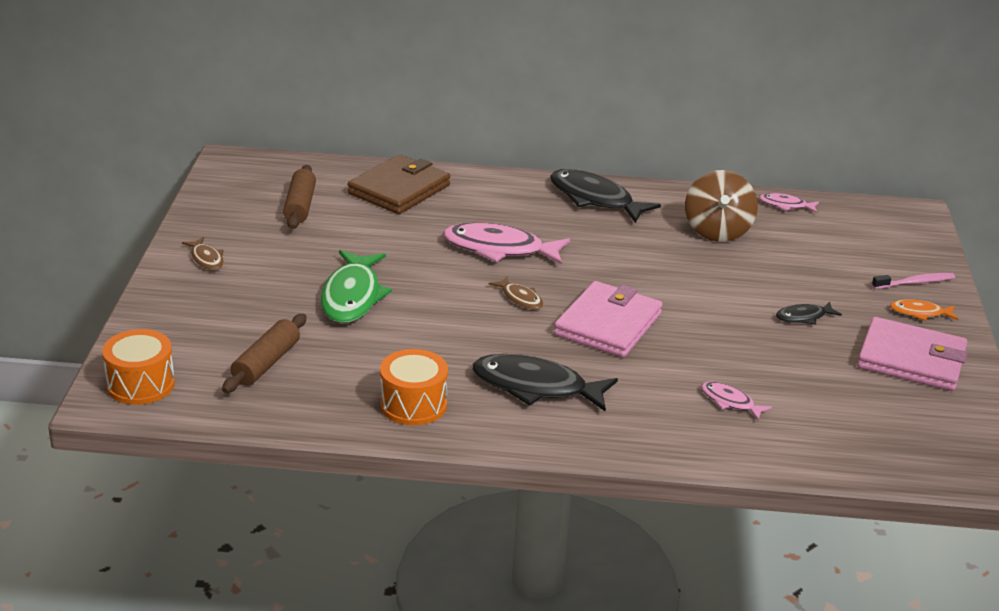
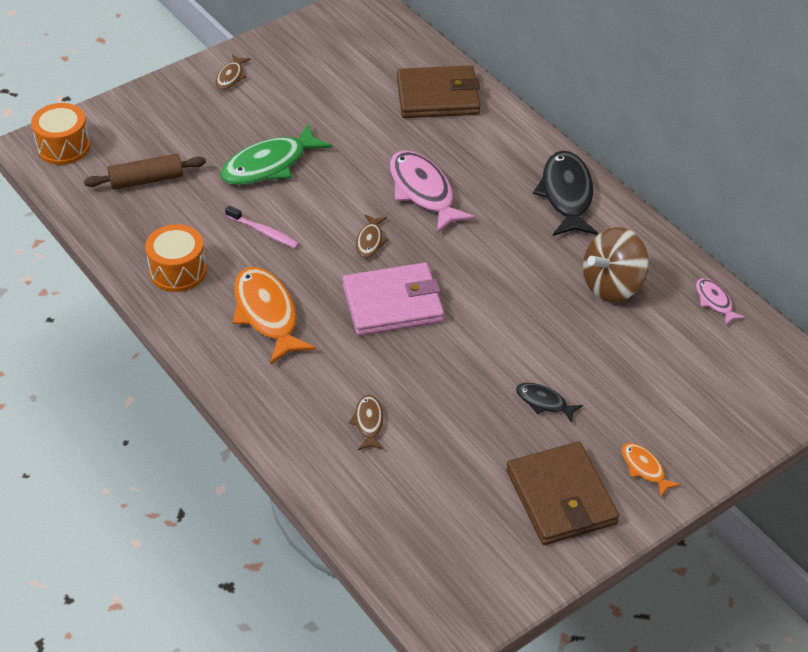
camera: 50 degrees right, 15 degrees up
(300, 206) = (350, 70): brown rolling pin -> none
(536, 387) = (267, 314): black fish -> orange fish
(730, 402) = (368, 423): pink fish -> brown fish
(911, 360) = (561, 497): pink wallet -> brown wallet
(915, 283) = (692, 442): pink toothbrush -> pink toothbrush (263, 232)

